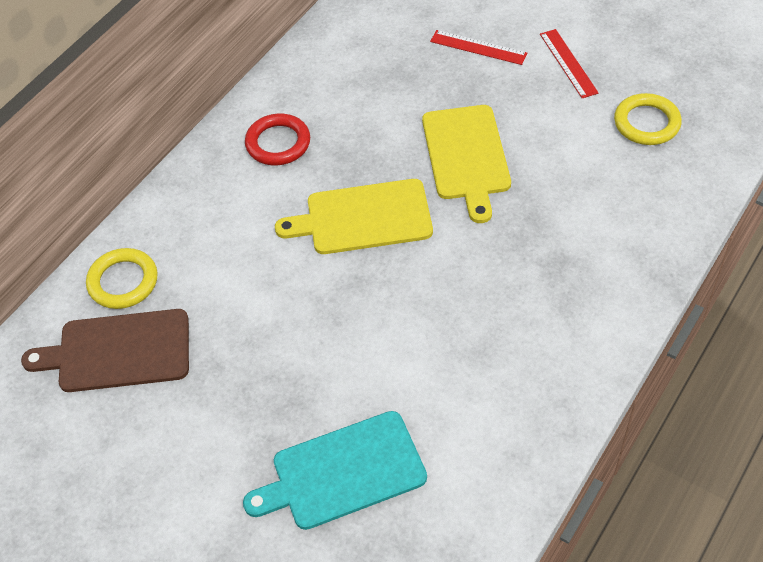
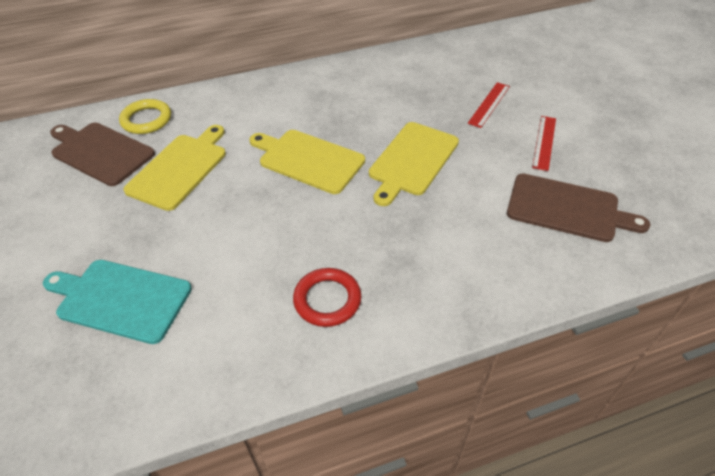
camera: 35 degrees right, 5 degrees down
(236, 312) = (179, 169): none -> yellow cutting board
(278, 143) = (308, 95): red ring -> red ring (327, 300)
(478, 47) = (489, 104): red ruler -> red ruler turned 60 degrees clockwise
(646, 123) = (567, 208): yellow ring -> brown cutting board

